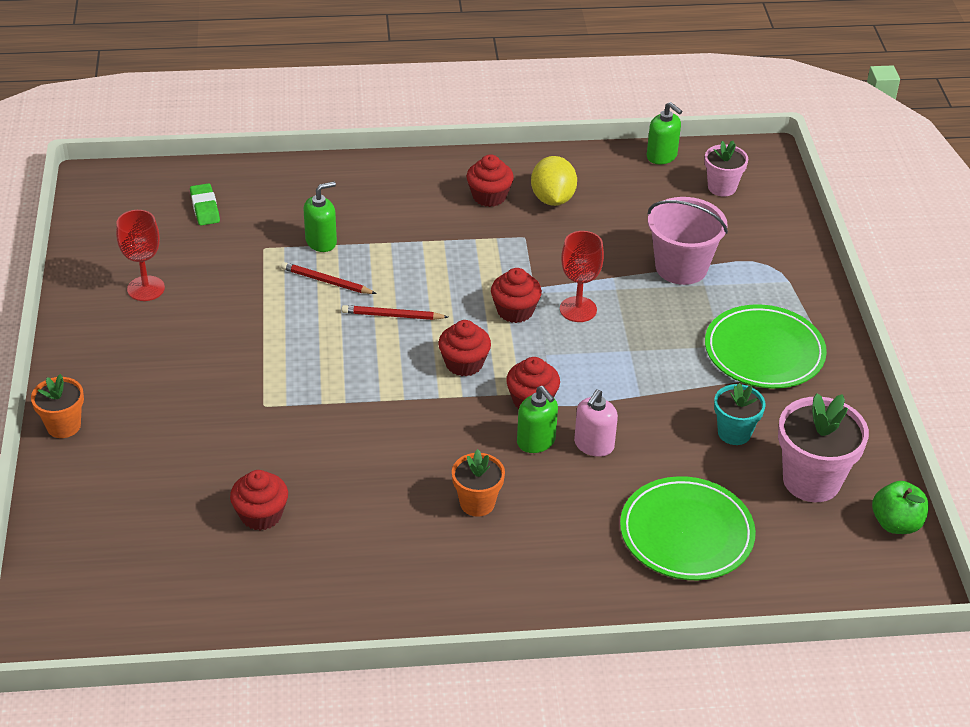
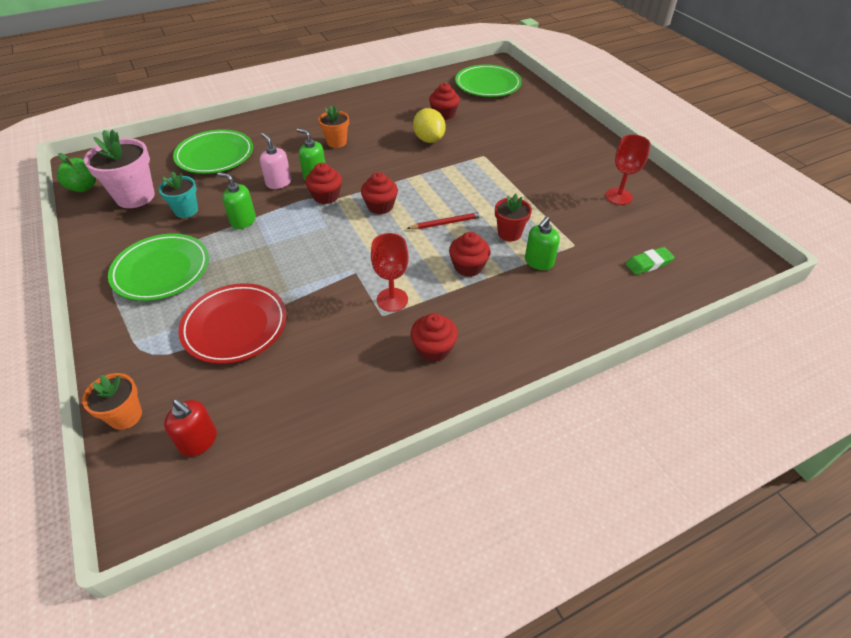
camera: 160 degrees right, 5 degrees up
(63, 426) = (576, 123): orange flower pot -> orange flower pot (125, 416)
(120, 572) = (487, 84): none -> green plate
(205, 208) = (648, 263): green eraser -> green eraser turned 75 degrees counterclockwise
(326, 281) = (509, 233): red pencil -> red flower pot
(515, 311) = (362, 250): red cupcake -> red cupcake (468, 266)
(552, 199) = (373, 365): yellow lemon -> yellow lemon (429, 139)
(578, 309) = (314, 264): red goblet -> red goblet (392, 299)
(593, 445) = (278, 182): pink soap dispenser -> pink soap dispenser turned 45 degrees counterclockwise
(662, 156) = (273, 468): green soap dispenser -> green soap dispenser (243, 221)
(681, 267) = (235, 326): pink bucket -> red plate
(722, 187) = (199, 441): pink flower pot -> red soap dispenser

